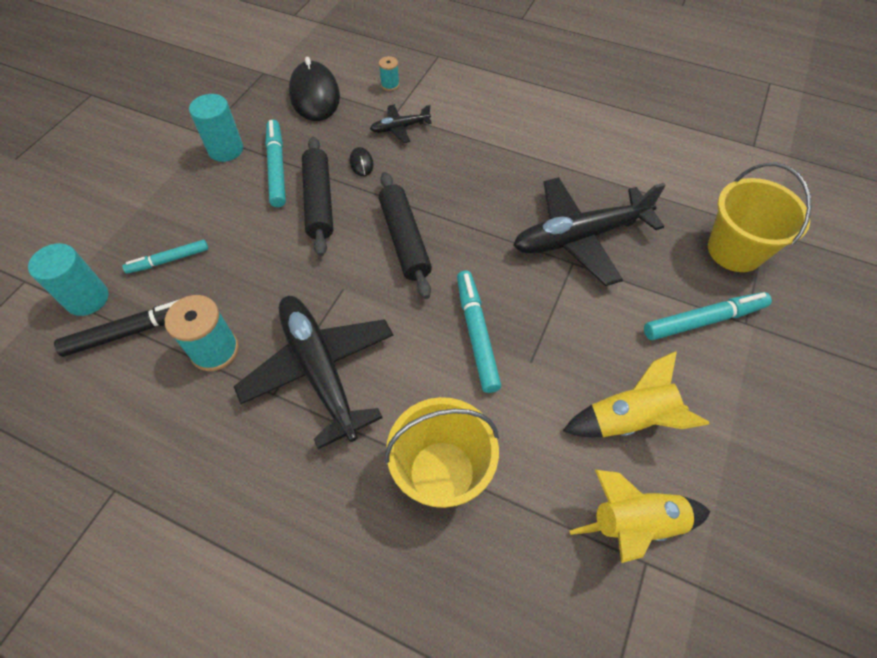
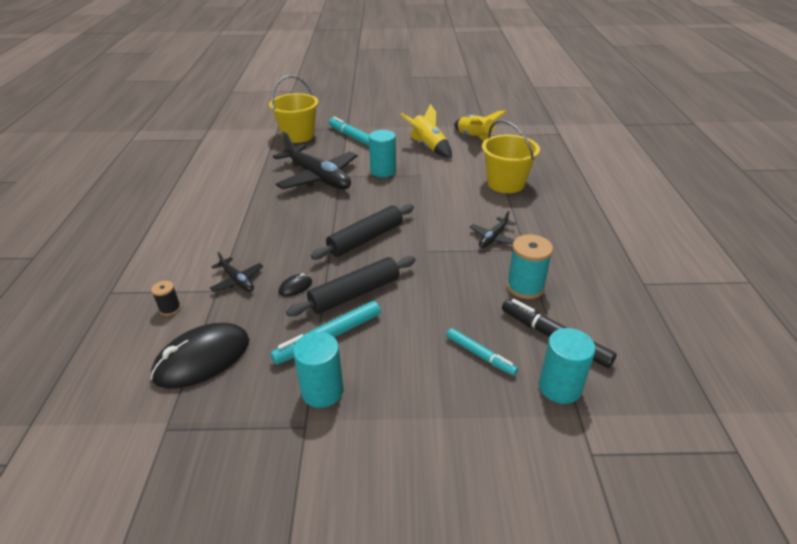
camera: 115 degrees left, 20 degrees down
(320, 370) = (493, 238): black plane -> black plane, size x0.47
(390, 85) = (170, 308): turquoise spool -> black spool
(476, 334) = (417, 194): turquoise marker -> none
(565, 318) = (383, 171): none -> turquoise cylinder

